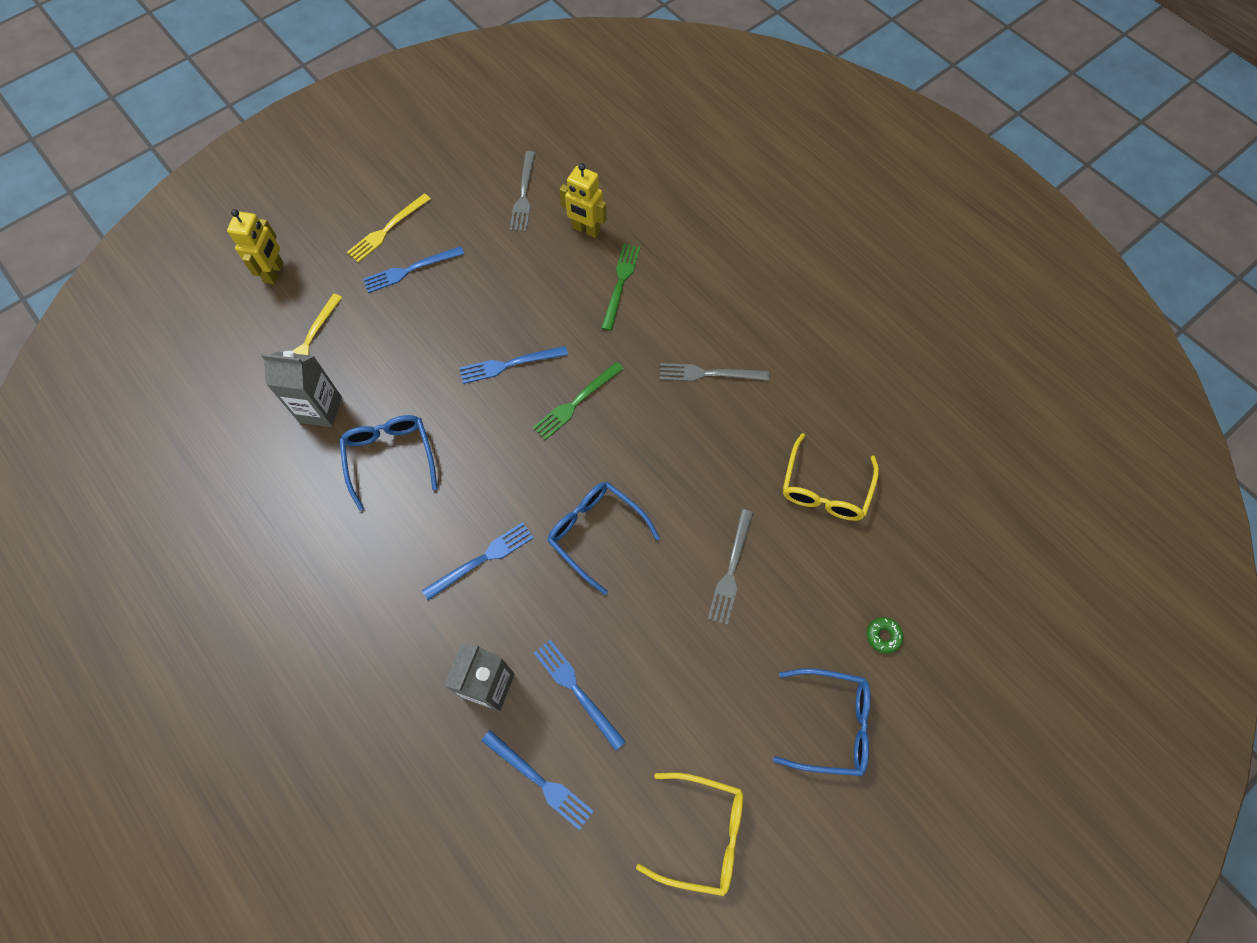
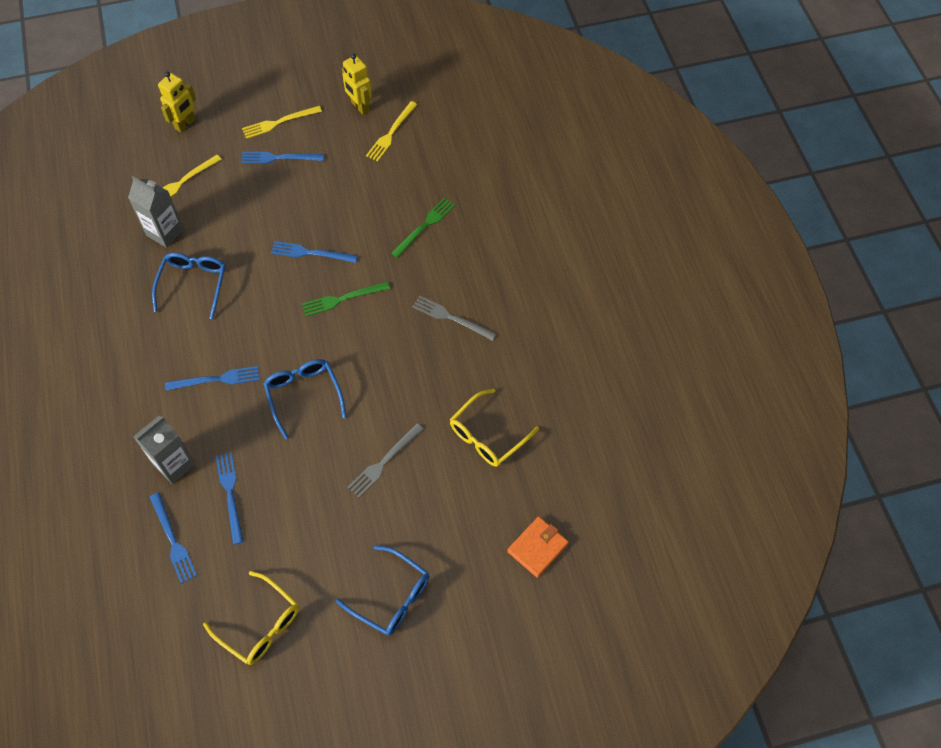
camera: 25 degrees right, 5 degrees down
(523, 195) = (391, 133): grey fork -> yellow fork
(586, 230) = (422, 176): yellow robot -> yellow robot (360, 107)
(883, 636) = (466, 556): green donut -> none
(951, 590) = (537, 547): none -> orange wallet

